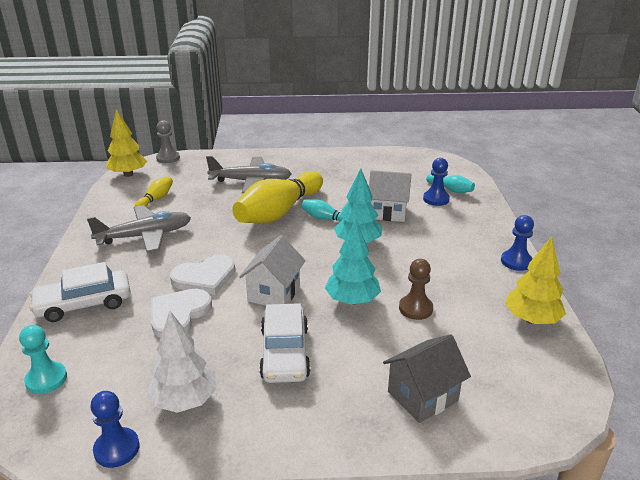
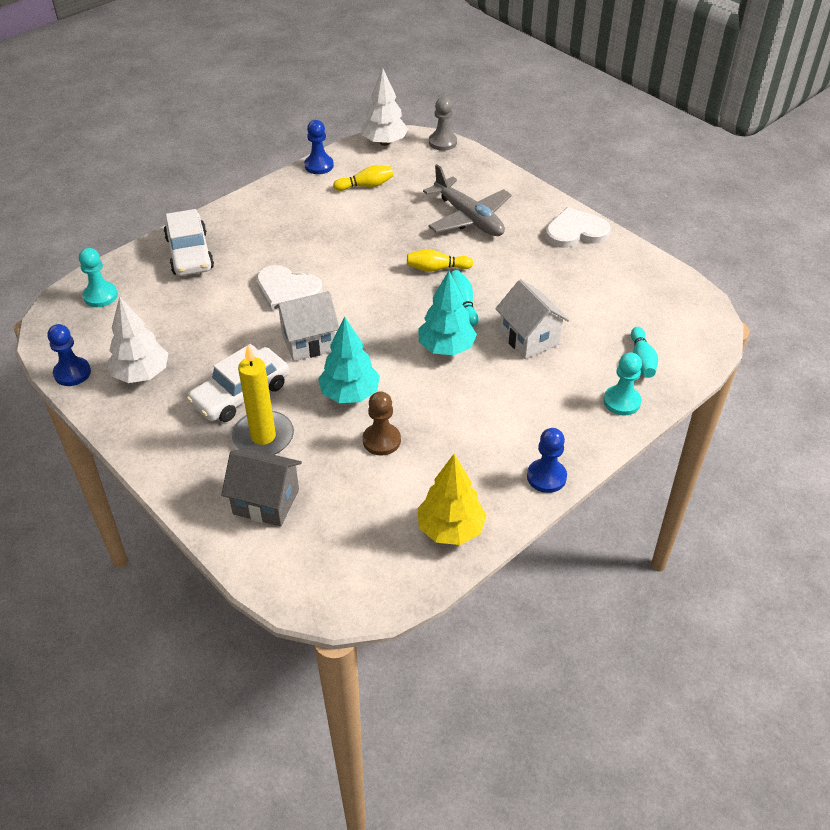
camera: 50 degrees right, 15 degrees up
(84, 303) = (189, 253): white car -> white car turned 135 degrees counterclockwise
(128, 174) = (384, 142): yellow tree -> white tree
(145, 236) = (305, 220): grey plane -> none
(178, 314) = (227, 308): white heart -> white heart (576, 231)
(279, 212) = (436, 268): yellow bowling pin -> yellow bowling pin, size x0.45
(348, 363) = (263, 437): none -> yellow candle
(436, 199) = (604, 359): blue pawn -> blue pawn (319, 165)
(477, 210) = (621, 401): none -> turquoise pawn

